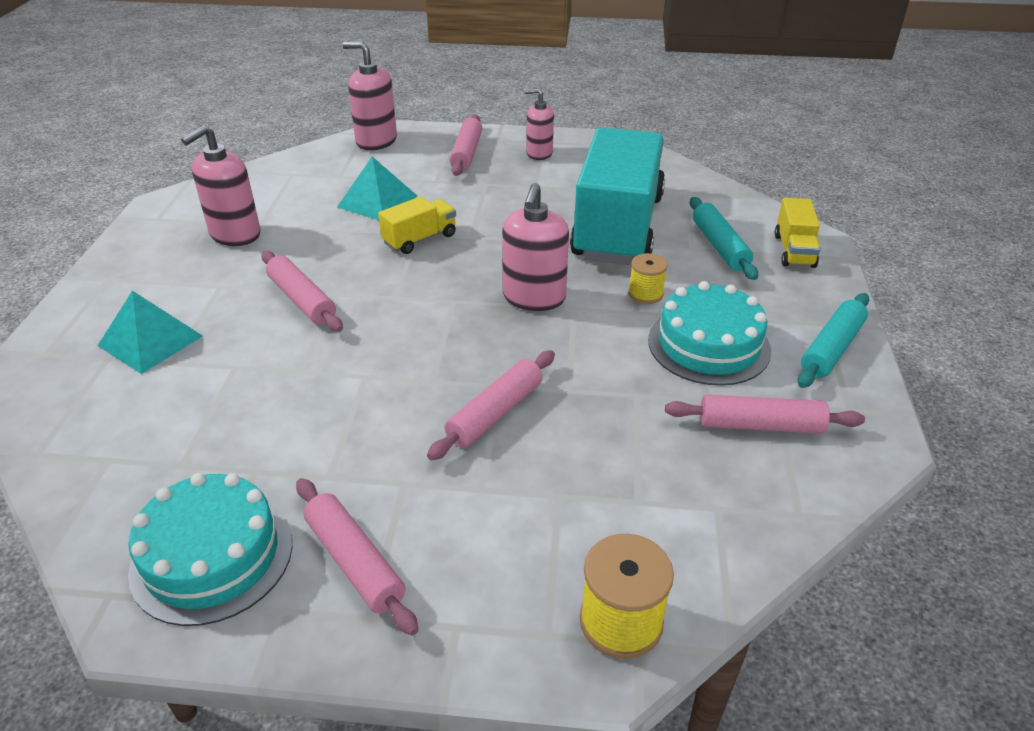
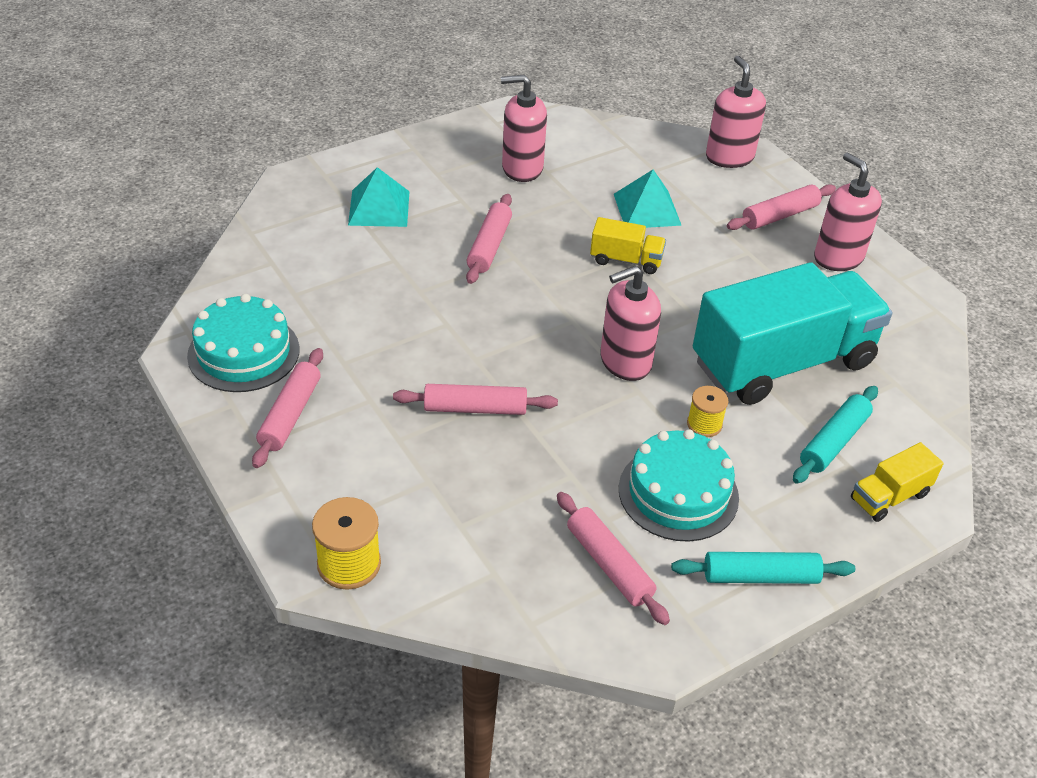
camera: 50 degrees right, 5 degrees up
(539, 153) = (838, 257): pink soap dispenser -> pink soap dispenser, size x1.50

